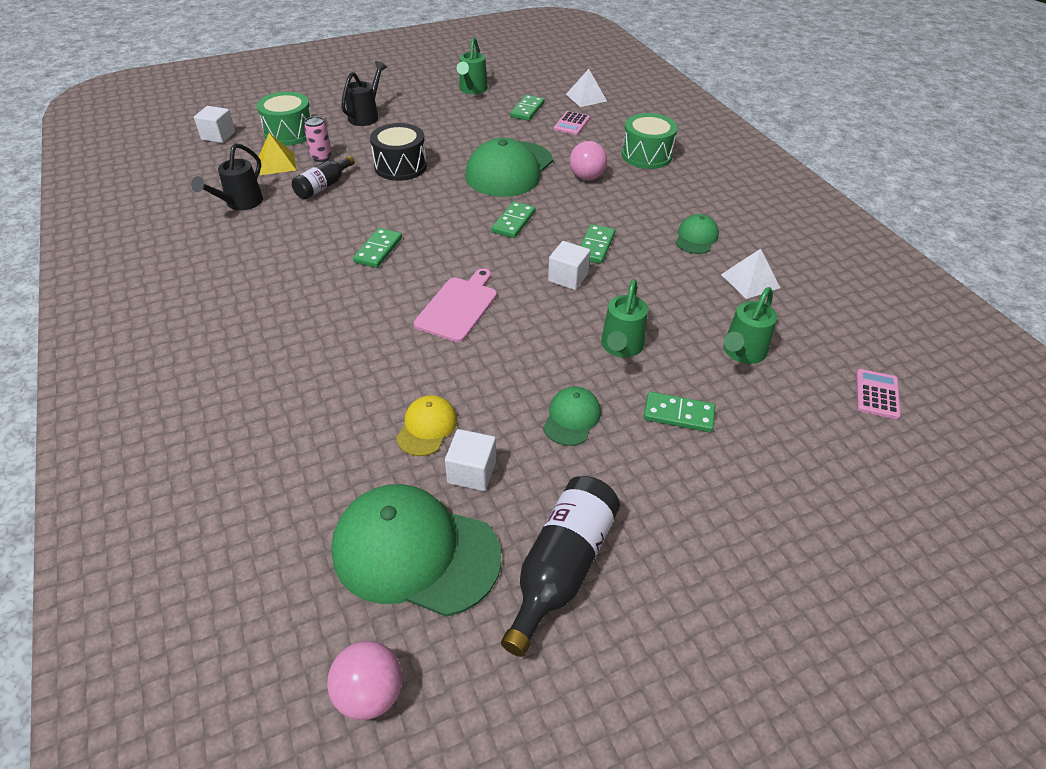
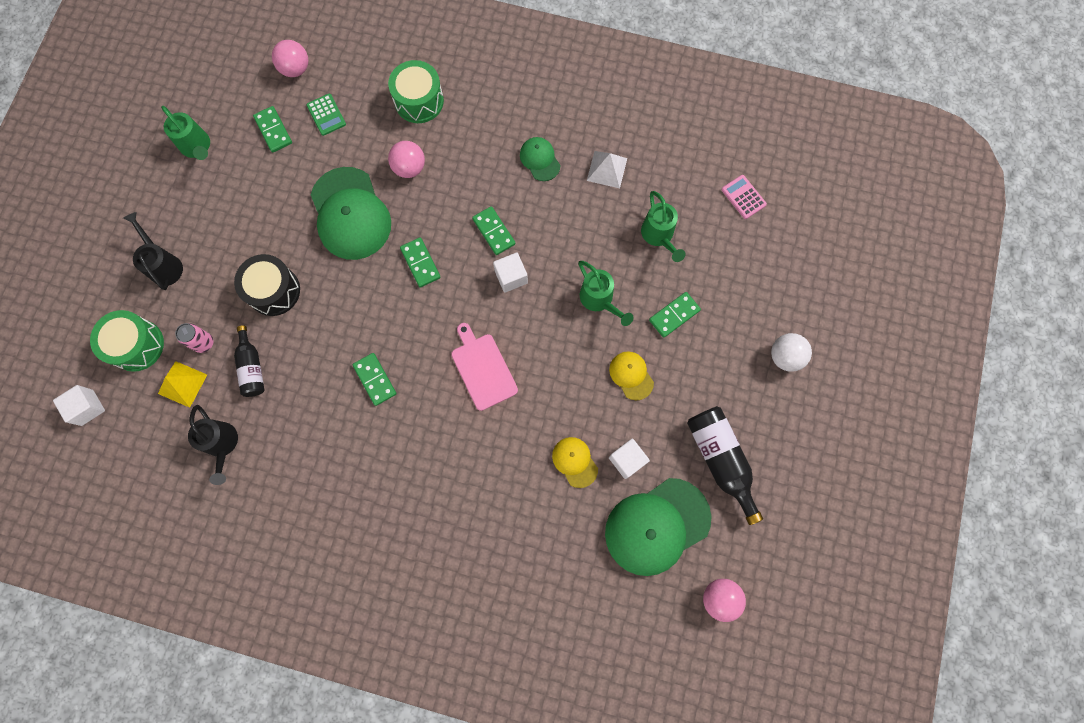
camera: 50 degrees left, 30 degrees up
(572, 124) = (326, 115): pink calculator -> green calculator
(572, 418) = (631, 375): green cap -> yellow cap
(586, 97) = (295, 69): white pyramid -> pink ball
(763, 553) = (785, 356): none -> white ball

